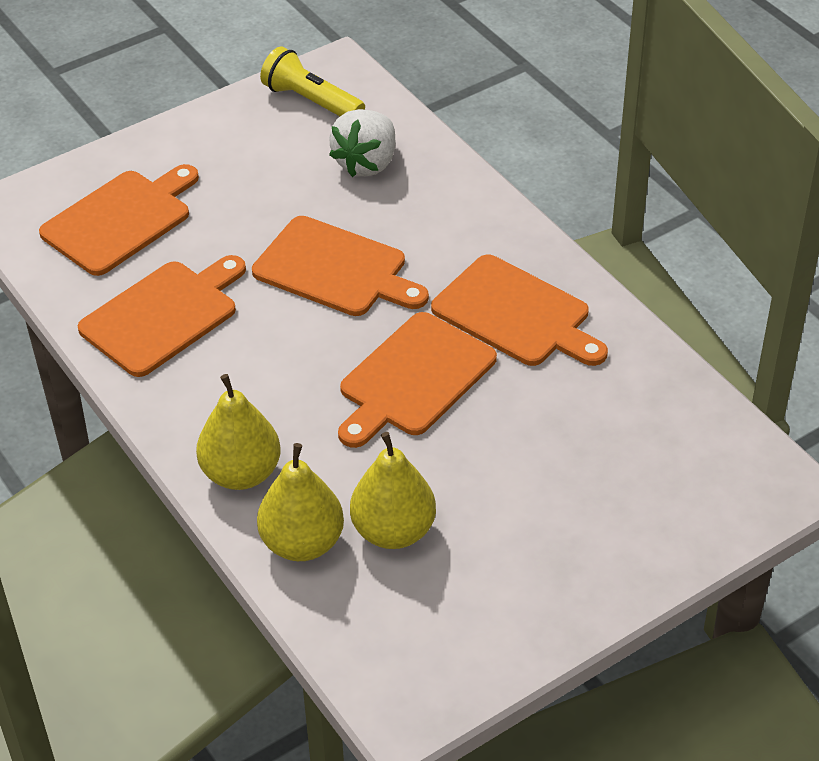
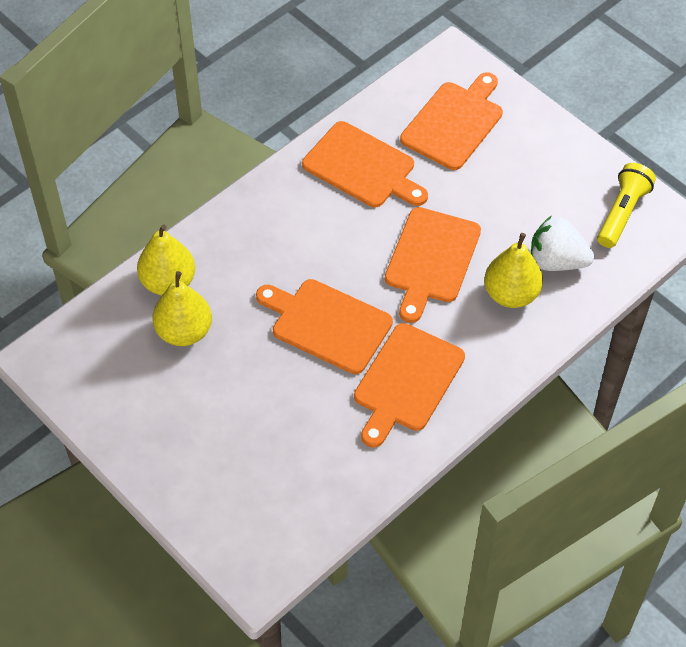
camera: 80 degrees right, 10 degrees up
(120, 220) = (454, 123): orange cutting board -> orange cutting board turned 90 degrees counterclockwise
(241, 473) = (224, 238): yellow pear -> yellow pear (511, 294)

